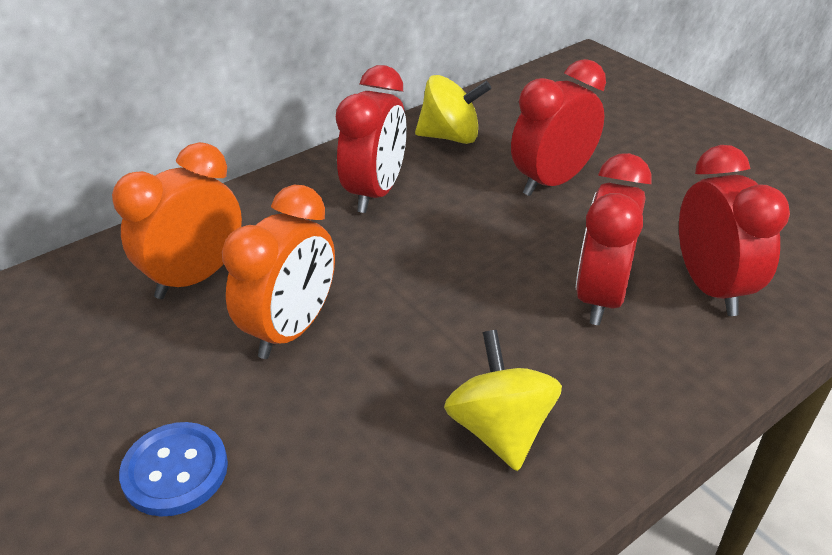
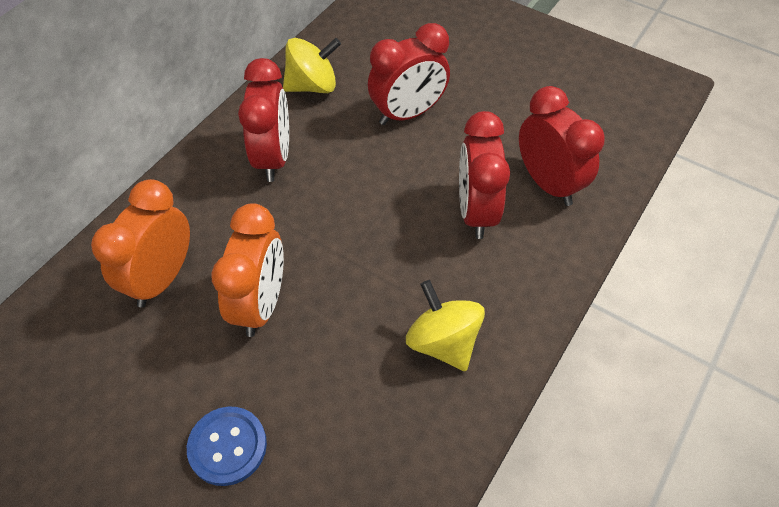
camera: 20 degrees left, 15 degrees up
(552, 182) = (408, 113): red clock -> red clock turned 150 degrees counterclockwise

